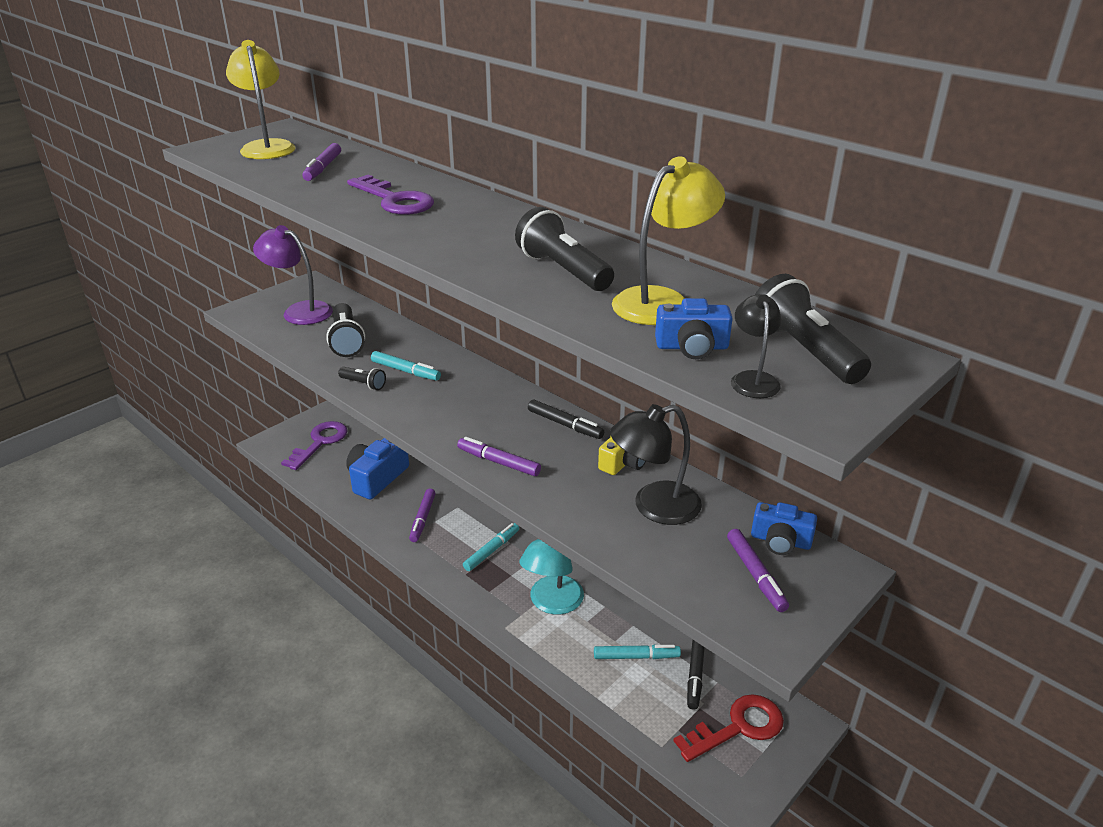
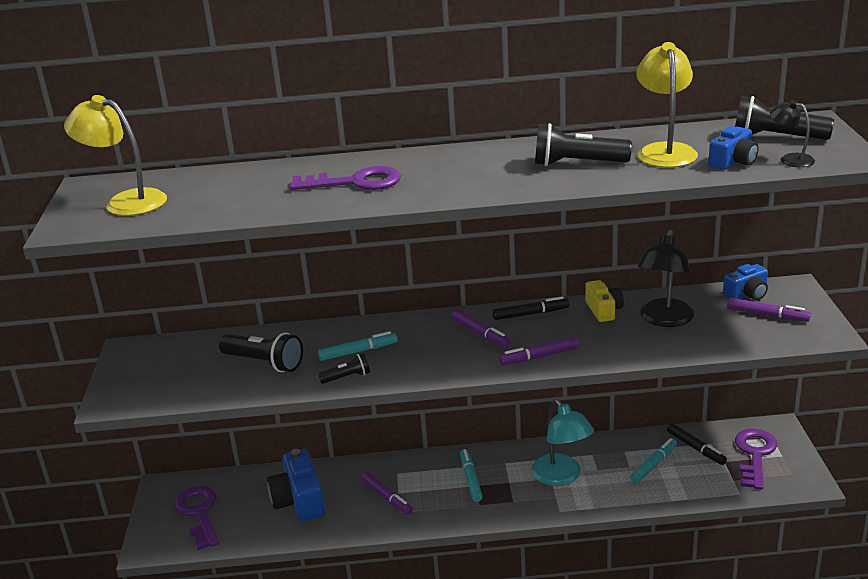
camera: 45 degrees left, 5 degrees down
(299, 311) = (170, 369): purple lamp -> none
(323, 168) = (230, 191): purple marker -> purple marker (481, 334)
(738, 727) = (755, 455): red key -> purple key

